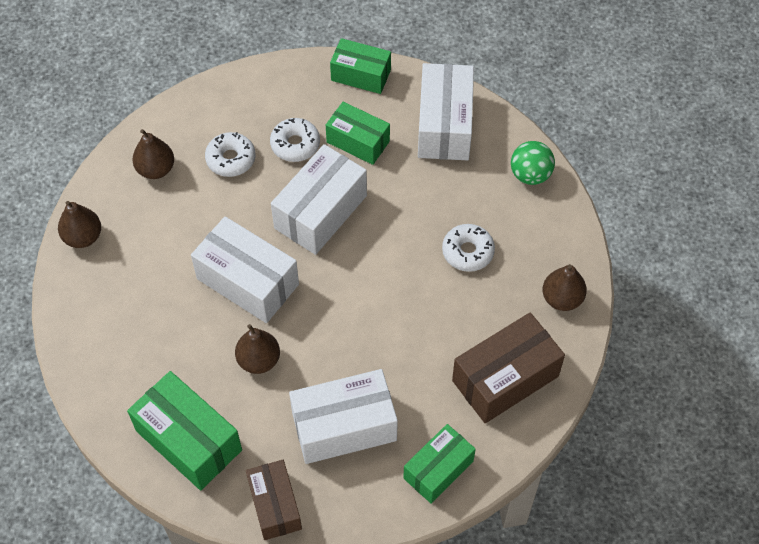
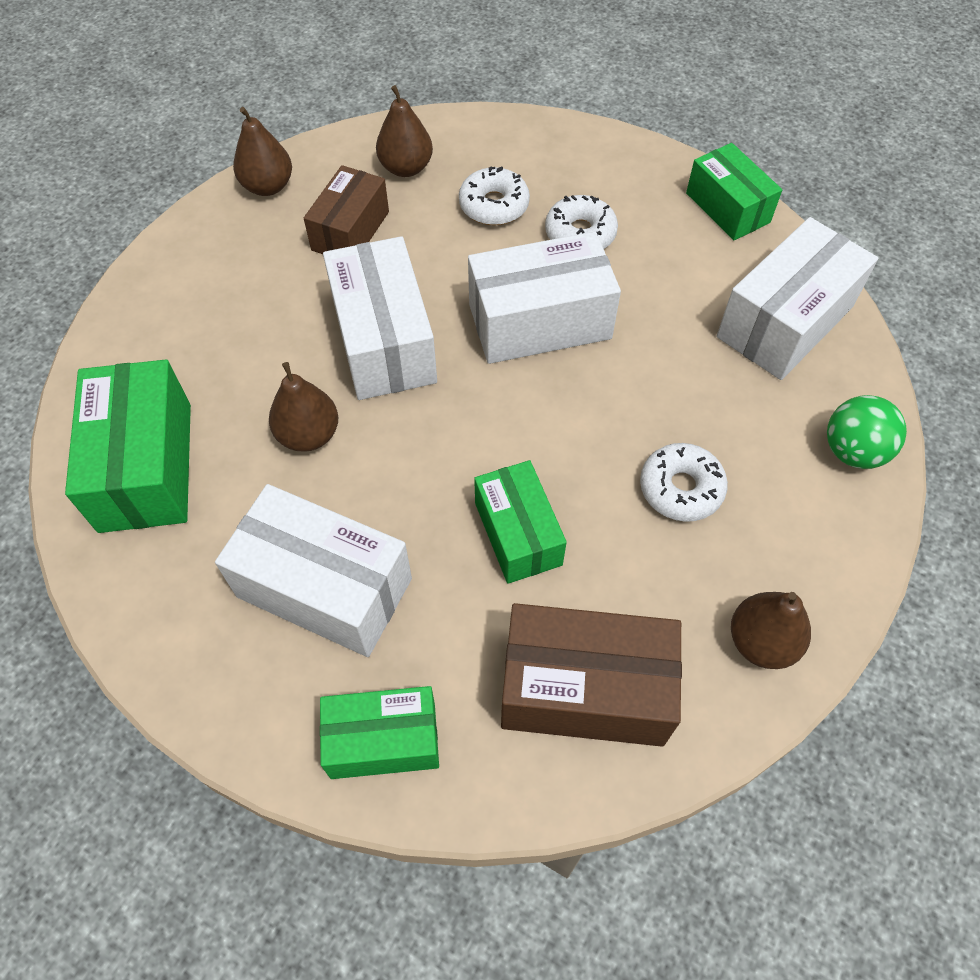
camera: 40 degrees right, 0 degrees up
(275, 505) = (153, 618): brown box -> brown box (350, 231)
(358, 142) = (657, 274): green box -> green box (518, 533)

